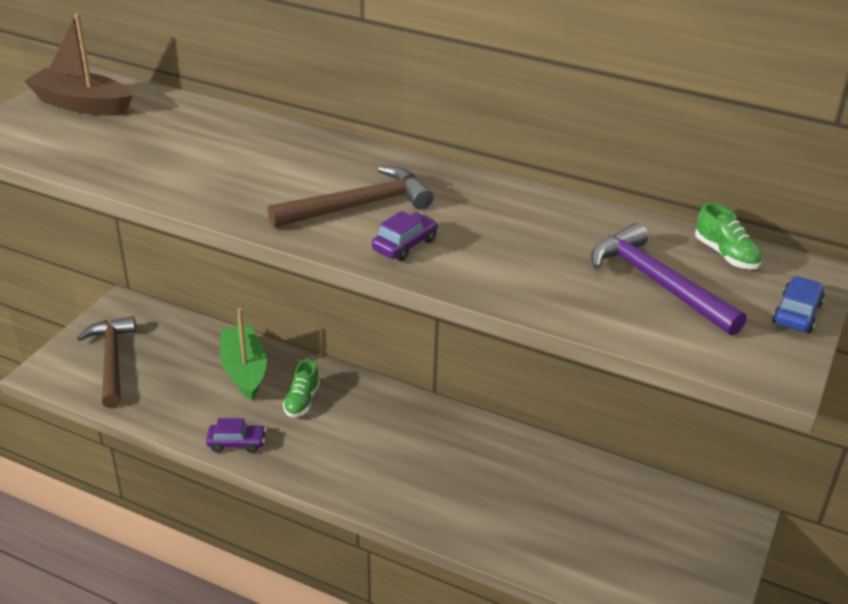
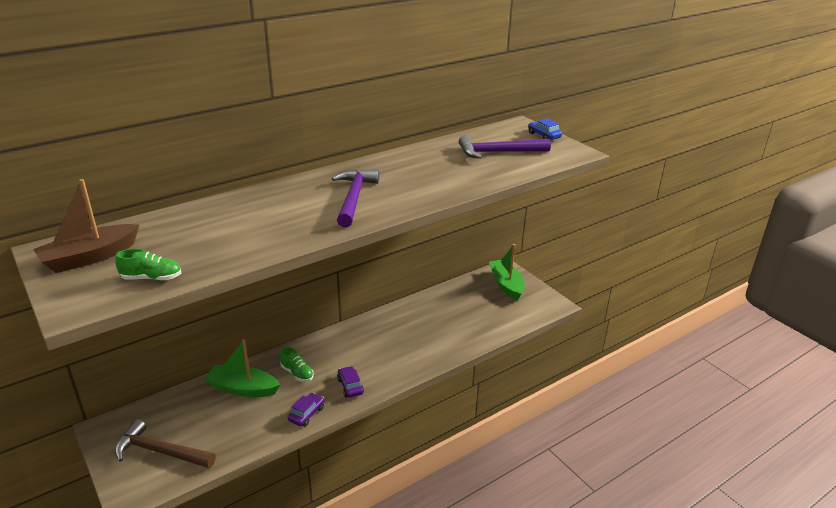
camera: 60 degrees left, 5 degrees down
(358, 206) = (354, 198): brown hammer -> purple hammer
(405, 245) = (406, 196): purple car -> purple car (350, 386)
(695, 538) = (506, 285): none -> green boat
(726, 255) = (491, 133): green shoe -> green shoe (152, 278)

